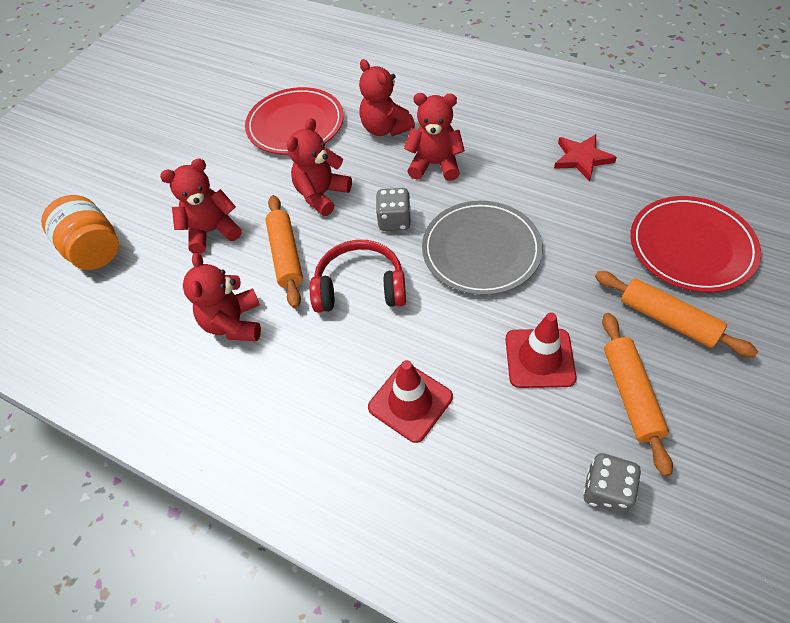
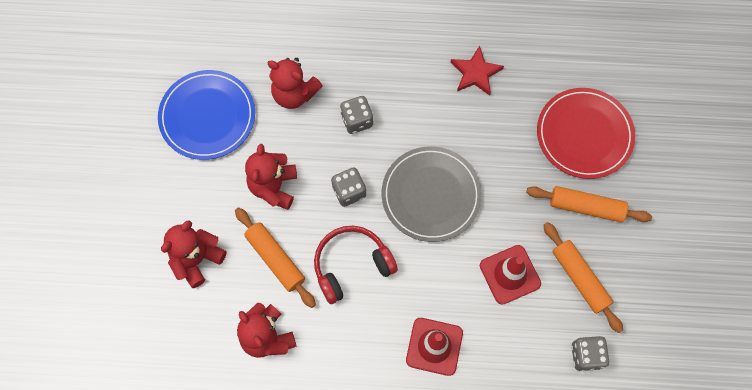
camera: 30 degrees left, 15 degrees up
(94, 250) = (100, 317): orange jar -> none
(295, 124) = (207, 116): red plate -> blue plate
(435, 164) = (357, 120): red teddy bear -> grey dice

